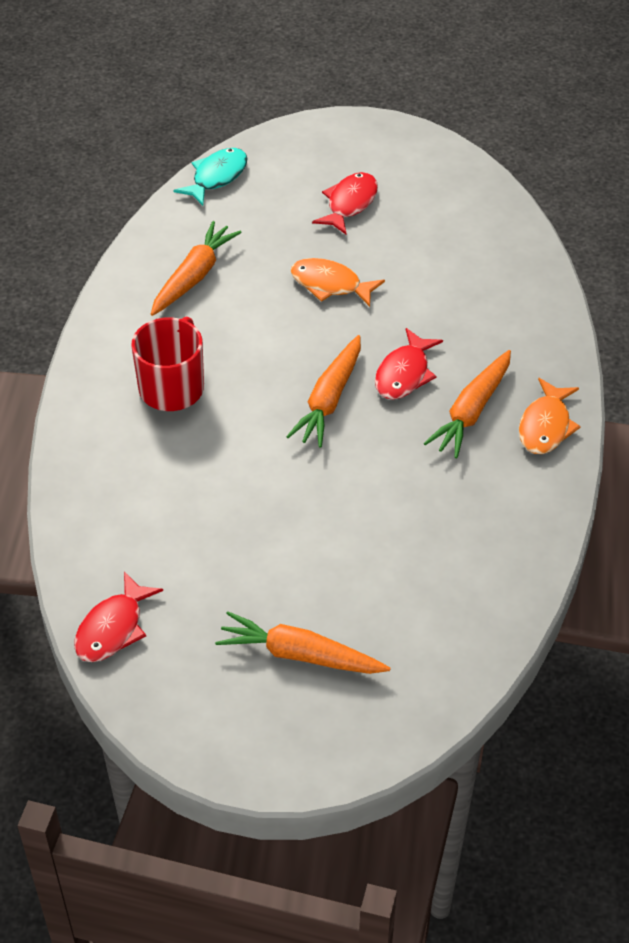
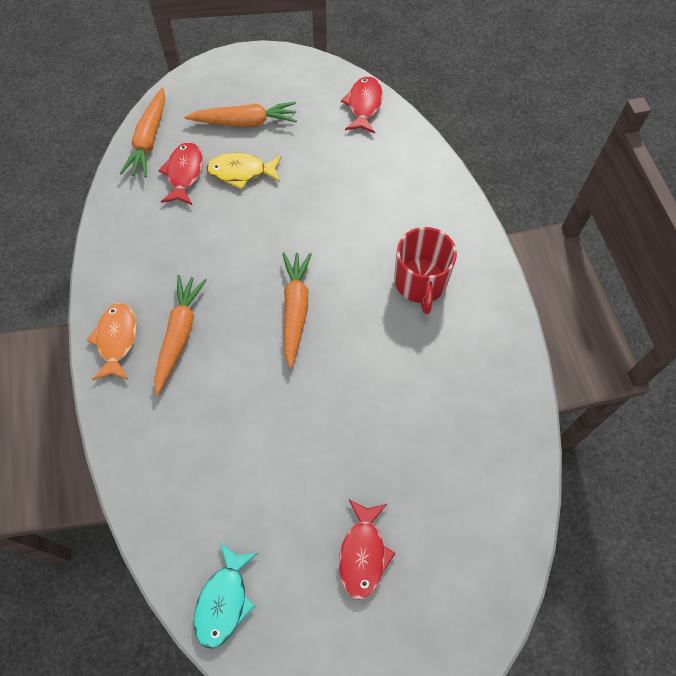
camera: 160 degrees right, 15 degrees up
(194, 276) = (463, 401): orange carrot -> orange carrot (149, 139)
(216, 177) = (512, 545): turquoise fish -> turquoise fish (224, 601)
(330, 284) = (340, 434): orange fish -> none
(333, 580) = (241, 172): none -> yellow fish
(404, 374) = (244, 355): red fish -> red fish (184, 173)

